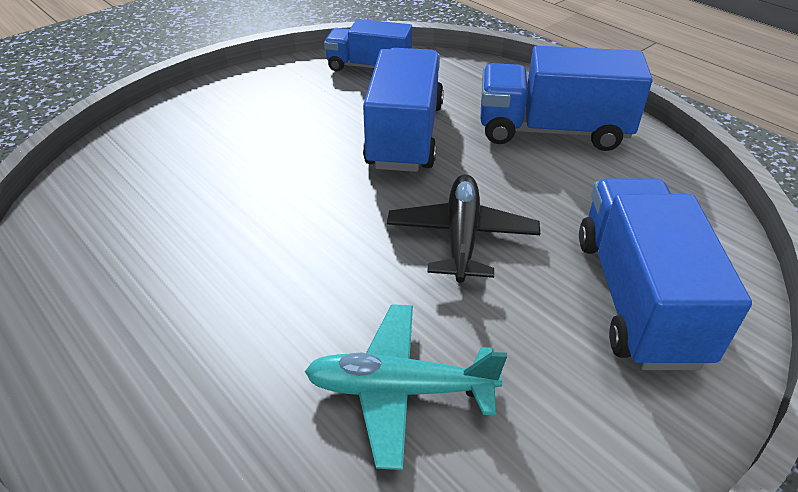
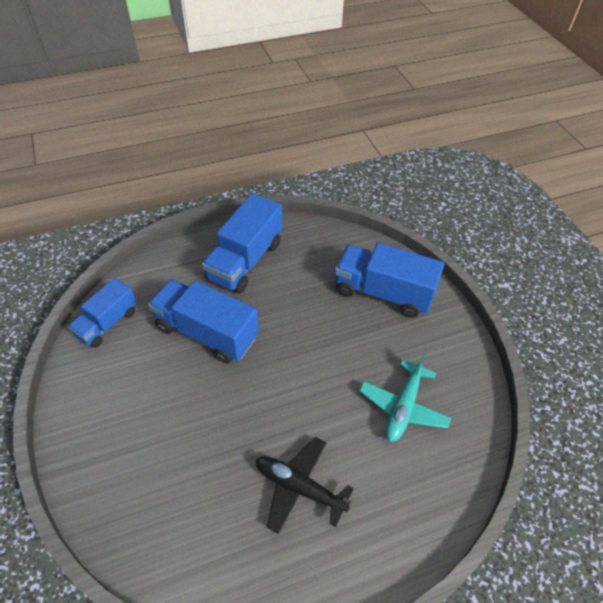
camera: 70 degrees left, 10 degrees up
(462, 236) = (313, 341): black plane -> black plane (299, 487)

